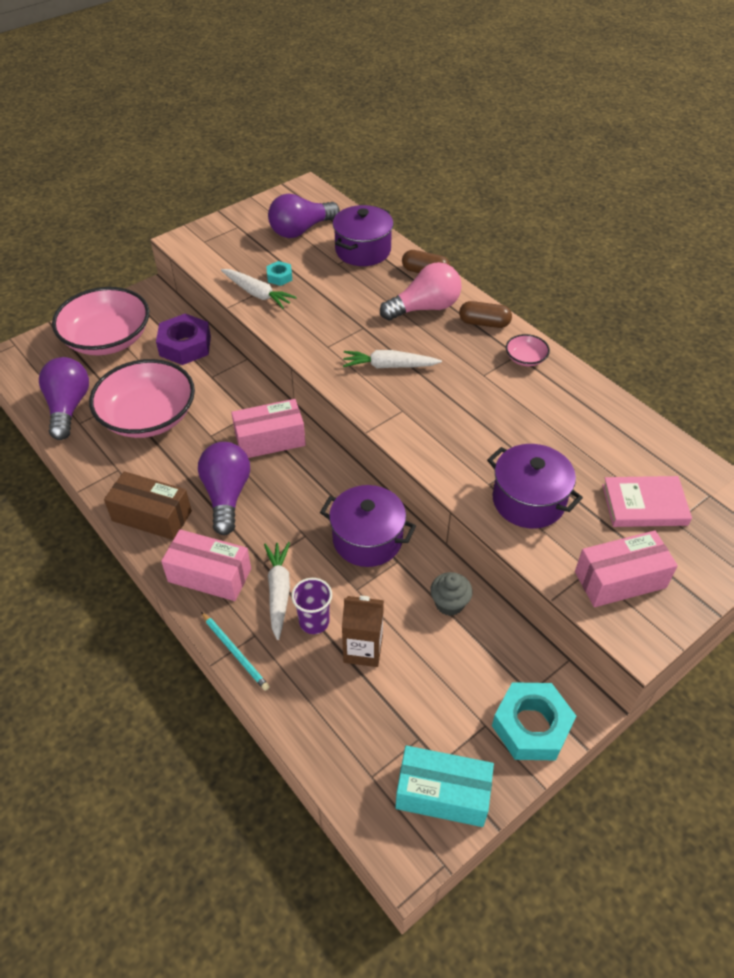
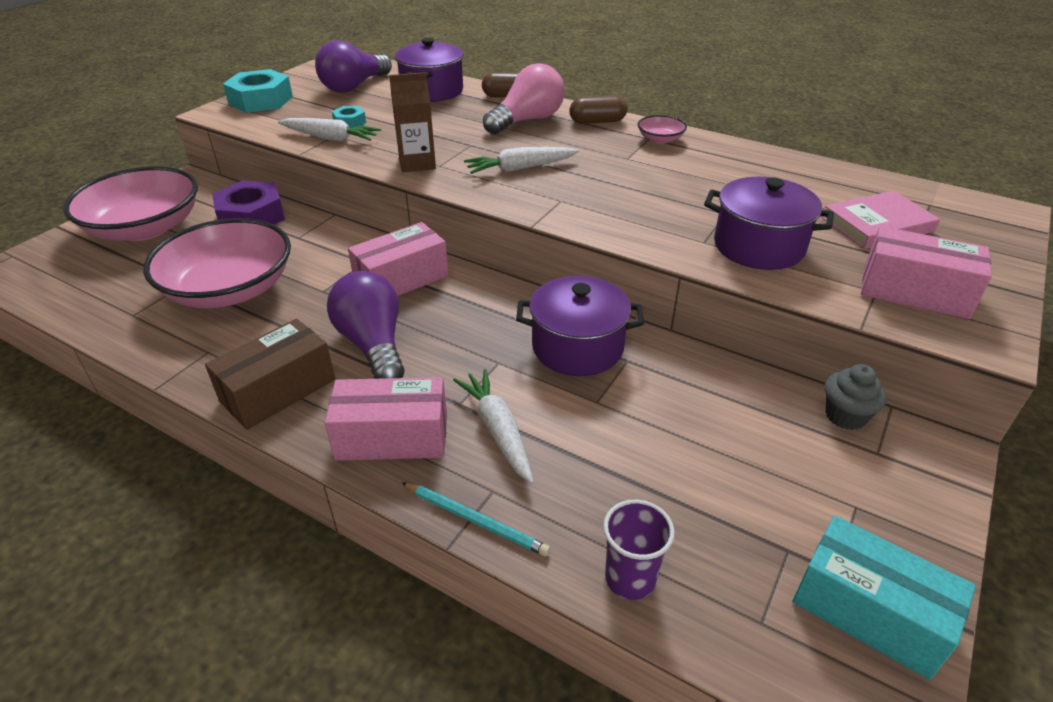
camera: 20 degrees left, 10 degrees down
(68, 407) = (111, 302): purple light bulb -> none
(152, 516) = (278, 390): brown box -> brown box turned 45 degrees counterclockwise
(314, 622) = (564, 452): purple cup -> purple cup (630, 578)
(363, 649) = (647, 465): brown carton -> brown carton (417, 163)
(442, 794) = (869, 612): turquoise box -> turquoise box turned 45 degrees clockwise
(449, 603) = (717, 386): grey cupcake -> grey cupcake (845, 416)
(531, 726) = (909, 490): turquoise nut -> turquoise nut (261, 100)
(620, 579) = (914, 292): pink box -> pink box turned 60 degrees clockwise

